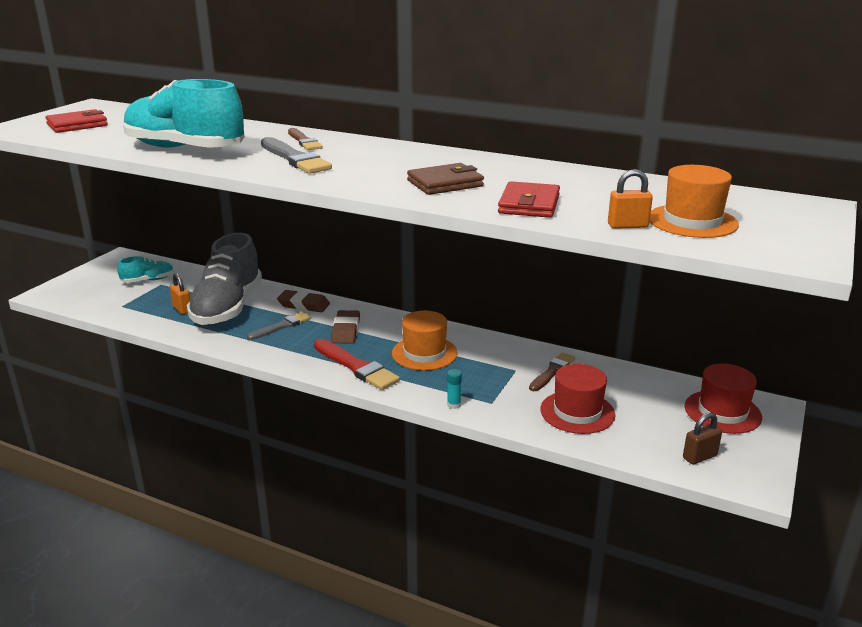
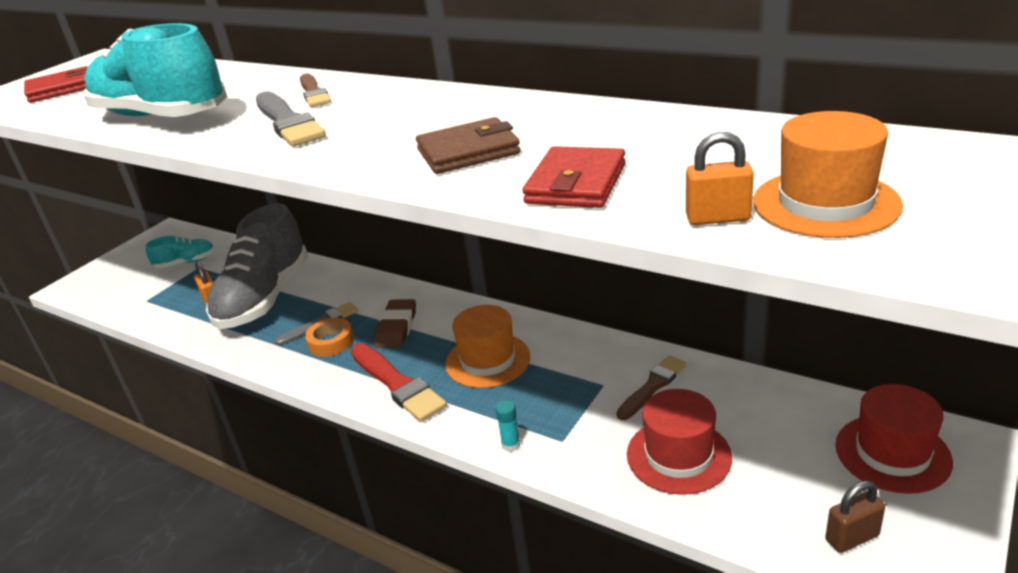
camera: 10 degrees right, 5 degrees up
(294, 339) = (331, 342): none -> orange tape
(303, 305) = (354, 290): brown eraser -> none

